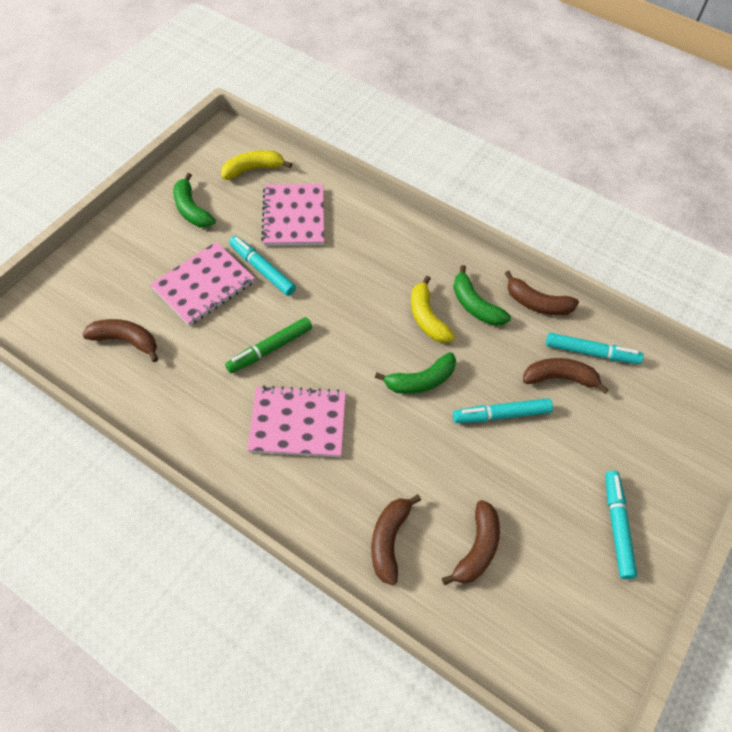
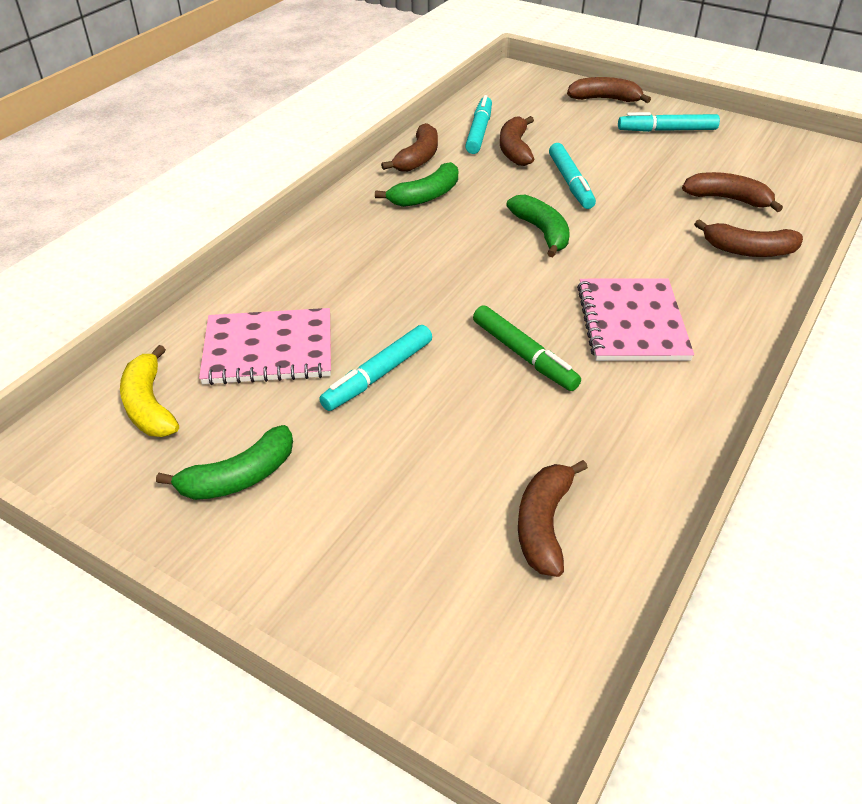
camera: 90 degrees left, 15 degrees down
(204, 285) = (414, 439): pink notebook -> none
(427, 318) = (449, 228): yellow banana -> none
(682, 477) = (604, 99): none -> brown banana

